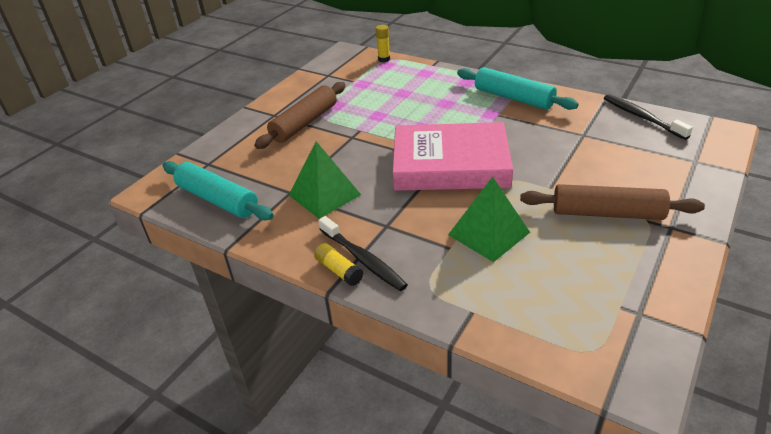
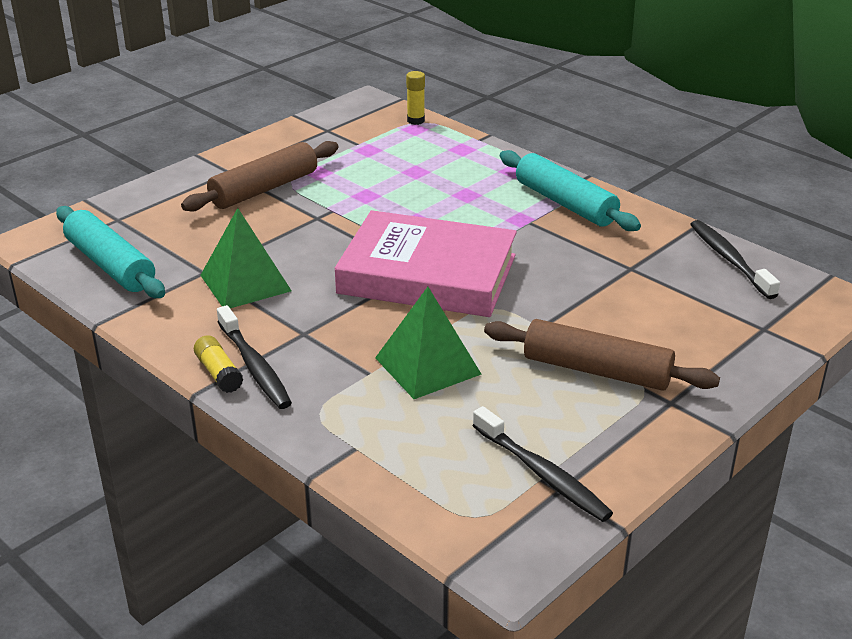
camera: 10 degrees right, 5 degrees down
(619, 303) = (542, 473): none -> black toothbrush

